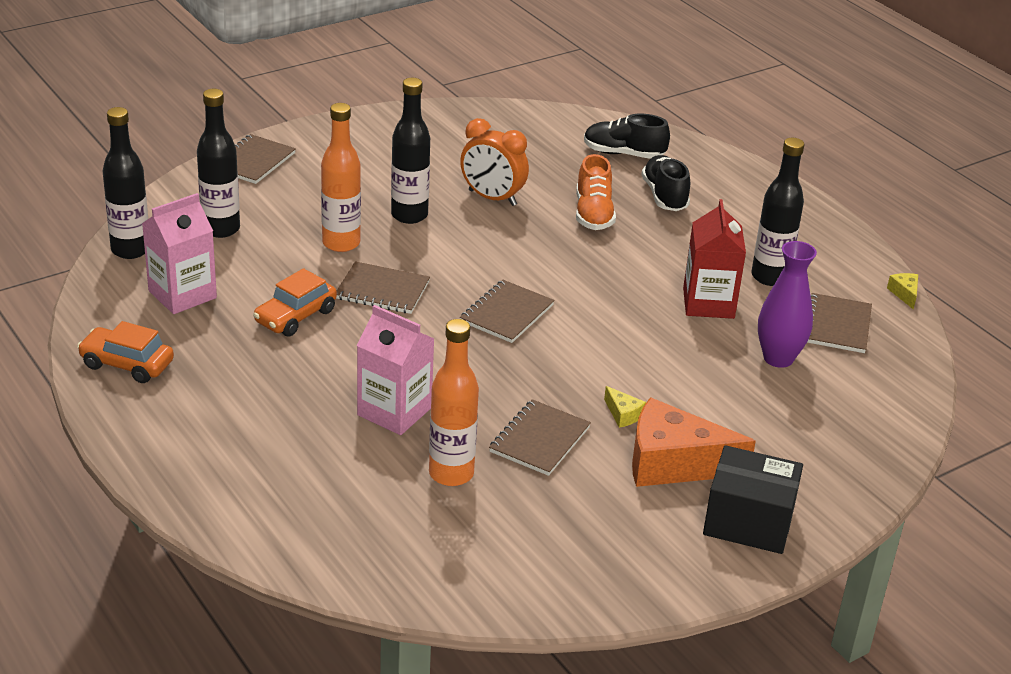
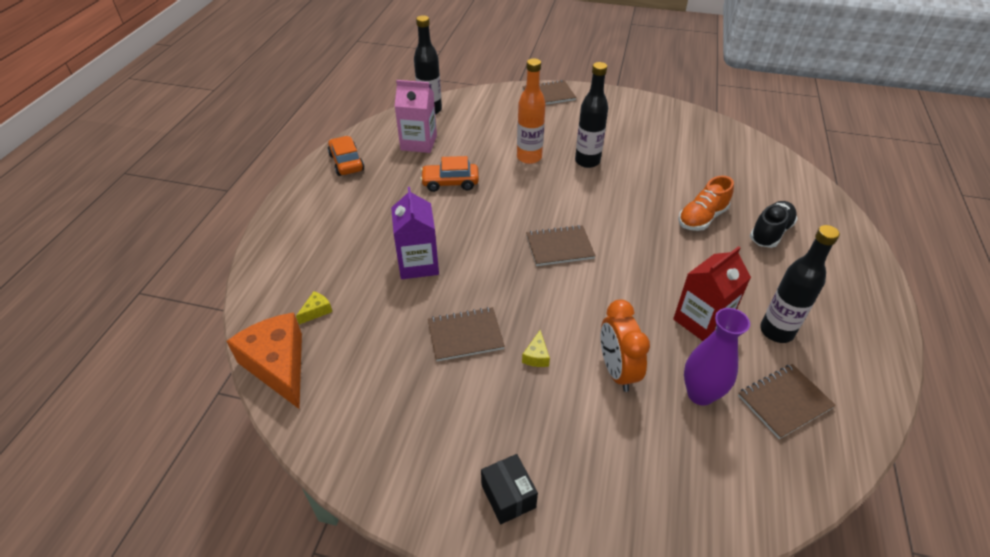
camera: 50 degrees right, 10 degrees up
(221, 229) = (483, 120): black bottle -> none
(382, 290) = (512, 194): brown notebook -> none
(394, 411) = (418, 264): pink carton -> purple carton
(451, 473) = (391, 320): orange bottle -> none
(492, 198) = (650, 176): orange clock -> orange clock (617, 371)
(623, 154) = (777, 191): black shoe -> none
(673, 463) = (520, 412): orange cheese -> orange cheese (278, 365)
(748, 521) = (508, 496): black box -> black box, size x0.63
(904, 294) = (883, 417): yellow cheese -> yellow cheese (316, 311)

